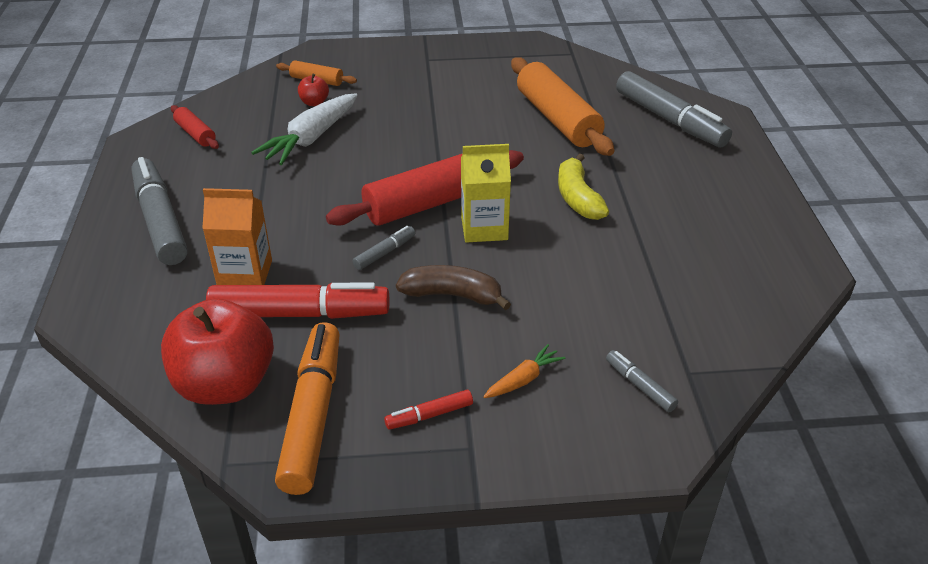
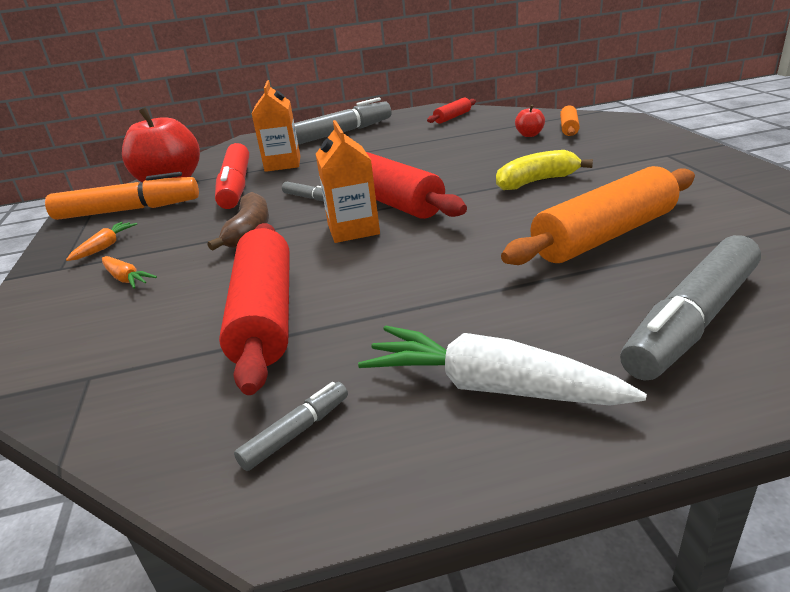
camera: 85 degrees right, 10 degrees down
(311, 138) = (470, 145): white carrot -> white carrot (490, 387)
(429, 415) = (105, 247): red marker -> orange carrot
(484, 228) = (353, 229): yellow carton -> orange carton
(577, 198) = (425, 270): yellow banana -> yellow banana (536, 182)
(621, 280) = (265, 315): none -> red rolling pin
(639, 386) = (85, 343): grey marker -> grey marker (296, 432)

